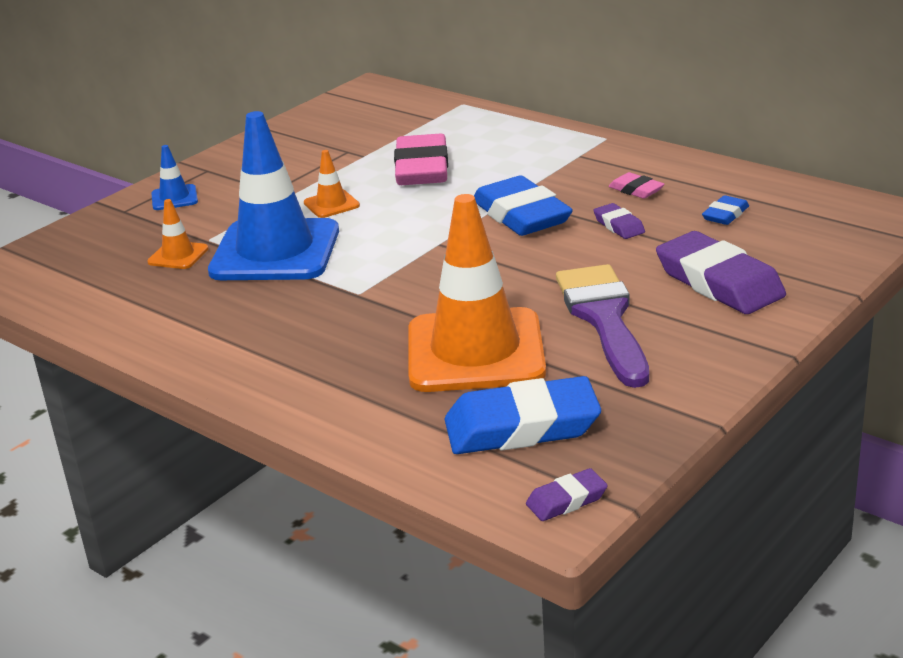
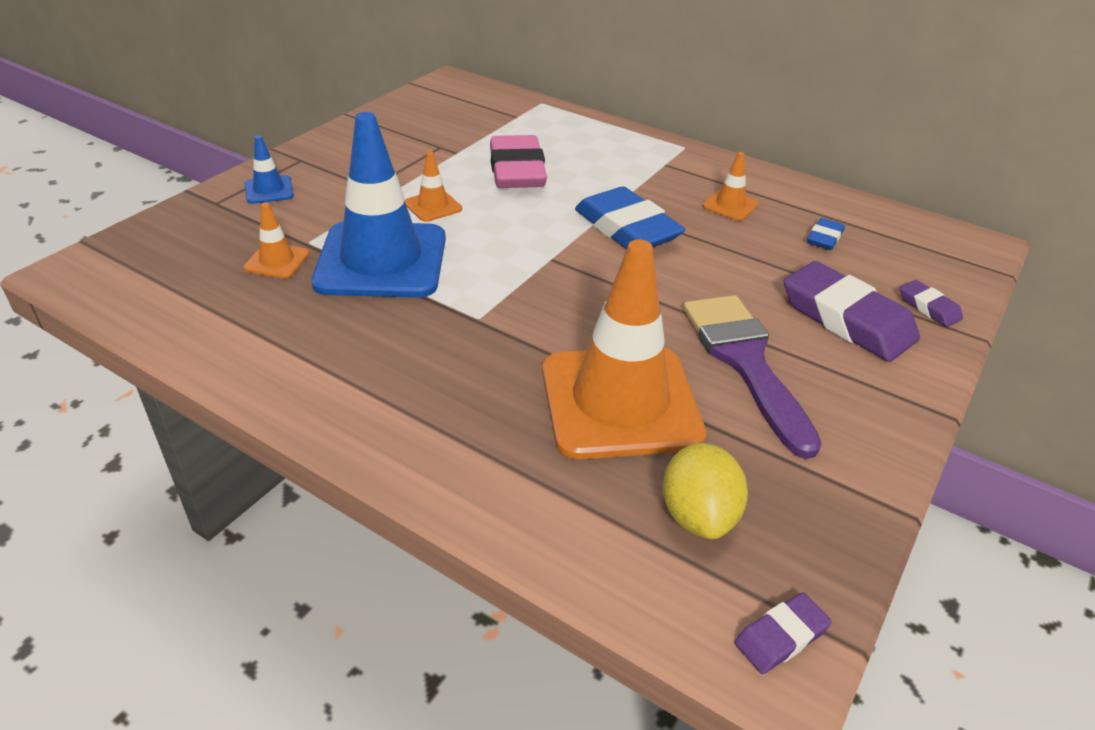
camera: 10 degrees left, 10 degrees up
(522, 427) = (698, 515): blue eraser -> yellow lemon
(619, 225) = (726, 246): purple eraser -> purple eraser (929, 307)
(636, 190) = (730, 205): pink eraser -> orange traffic cone

